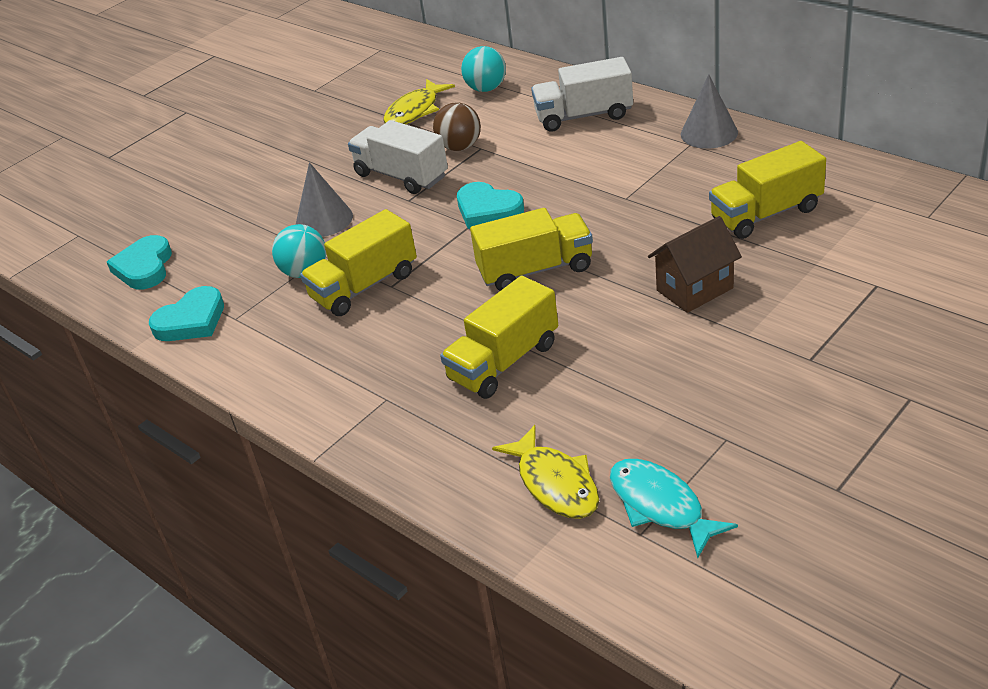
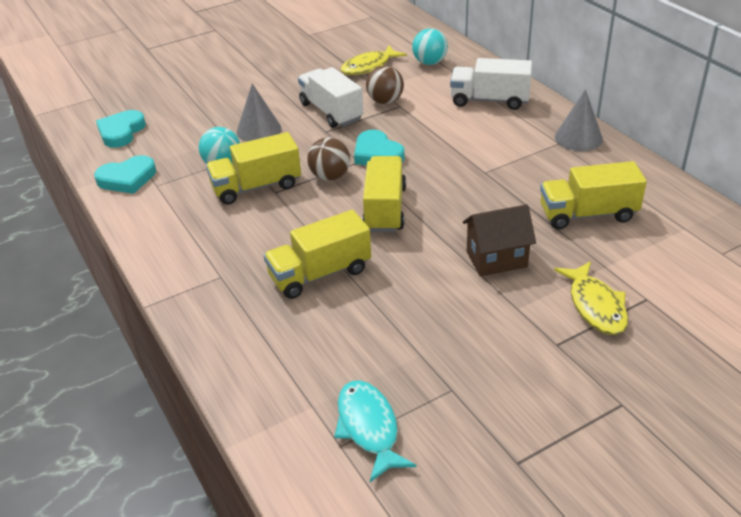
camera: 15 degrees right, 0 degrees up
(447, 250) = (330, 176): none -> brown ball
(535, 270) = (385, 209): yellow truck -> yellow truck turned 90 degrees counterclockwise
(555, 483) = (301, 382): yellow fish -> yellow fish (595, 306)

